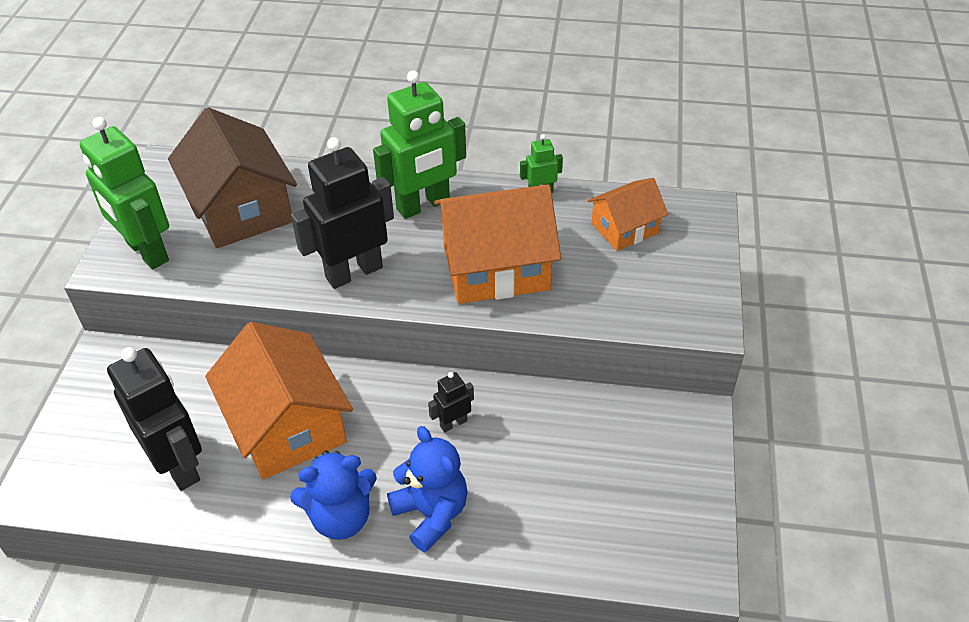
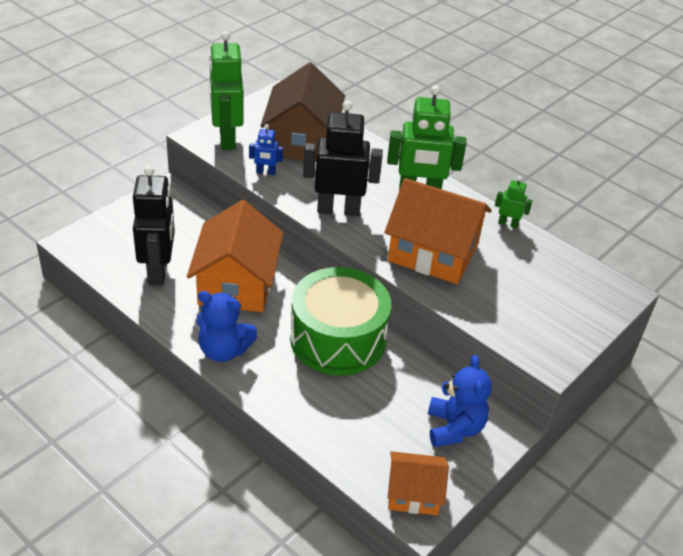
camera: 30 degrees right, 5 degrees down
(231, 270) = (265, 172): none -> blue robot
(431, 514) = (278, 380): blue teddy bear -> blue teddy bear (454, 428)
(453, 423) = (338, 338): black robot -> green drum
(624, 228) = (548, 275): orange house -> orange house (413, 493)

